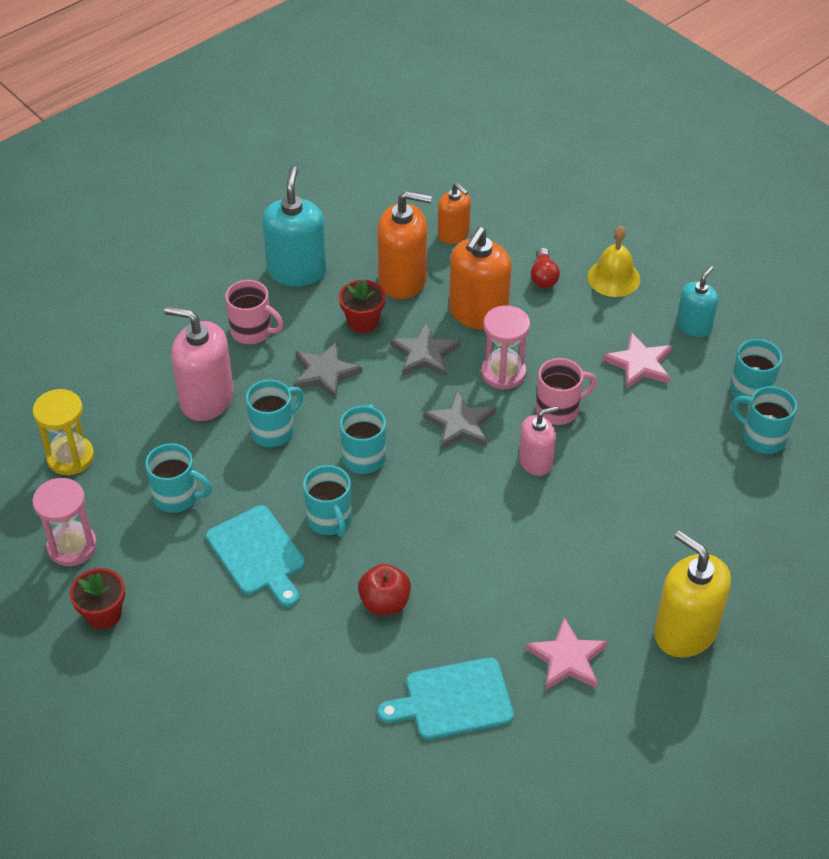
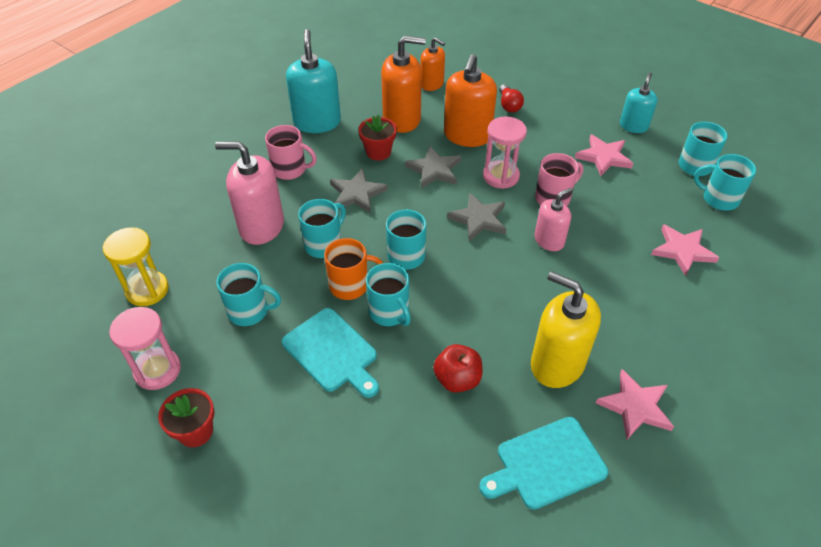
camera: 10 degrees left, 0 degrees up
(293, 483) = (350, 285): none -> orange mug
(613, 278) = (561, 100): yellow bell -> none
(685, 631) = (726, 365): yellow soap dispenser -> yellow soap dispenser (557, 363)
(690, 496) = (682, 251): none -> pink star

